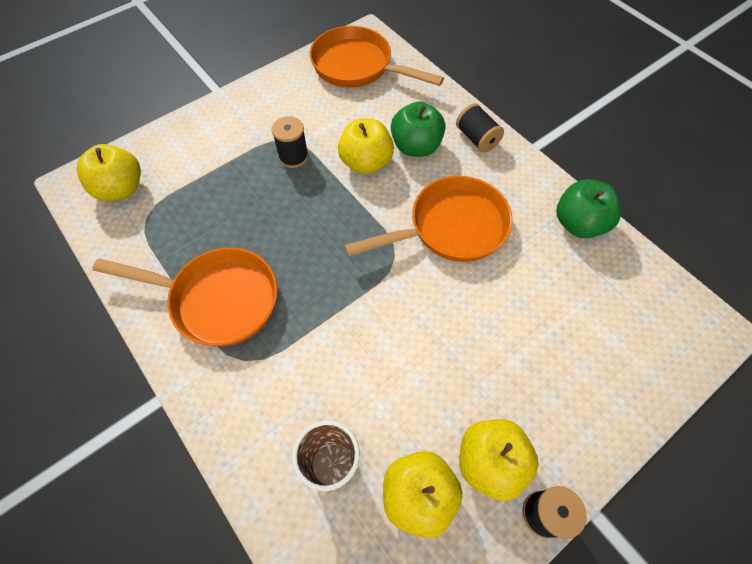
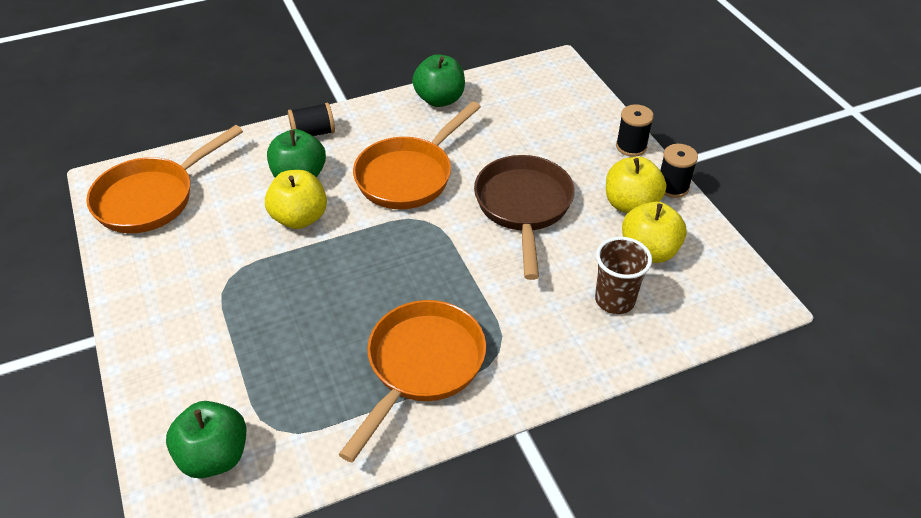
camera: 75 degrees left, 15 degrees down
(121, 189) = (214, 456): yellow apple -> green apple
(293, 157) = (258, 276): black spool -> black spool (631, 146)
(443, 342) = (523, 207): none -> brown pan
(450, 228) = (409, 175): orange pan -> orange pan turned 135 degrees counterclockwise

